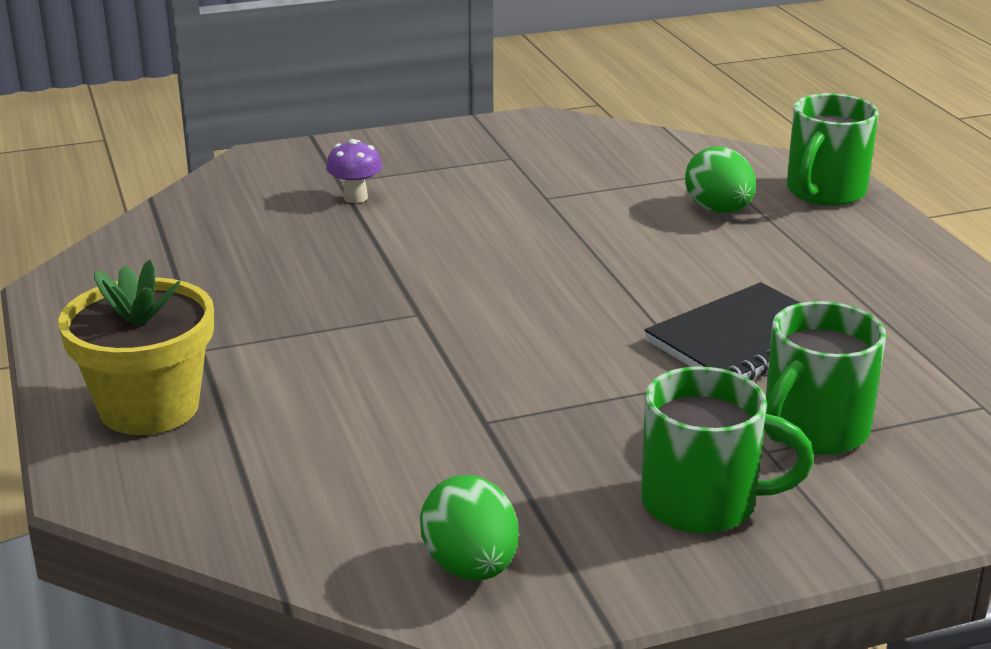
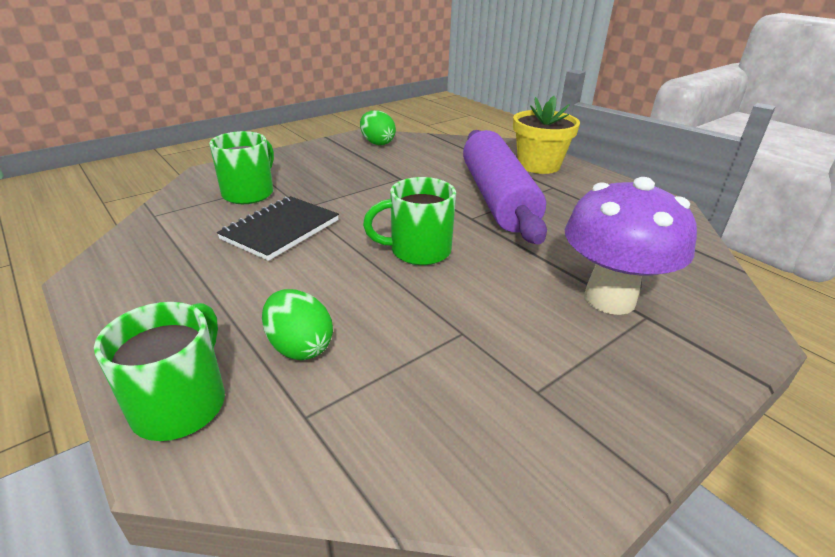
camera: 160 degrees right, 5 degrees up
(336, 341) = (497, 198): none -> purple rolling pin
(355, 197) = (609, 299): purple mushroom -> purple mushroom, size x2.44
(703, 503) = (300, 165): green mug -> green mug (418, 251)

